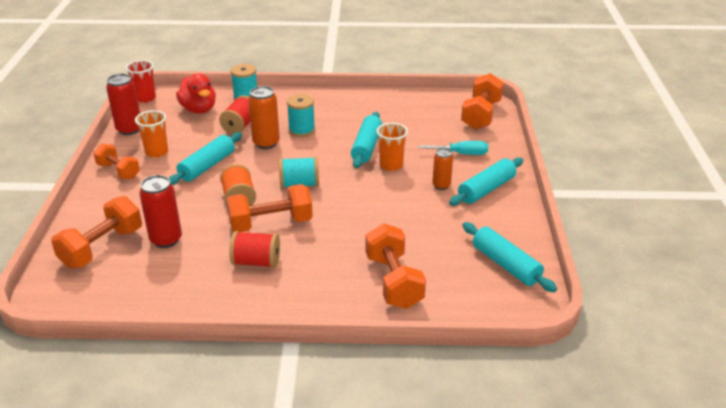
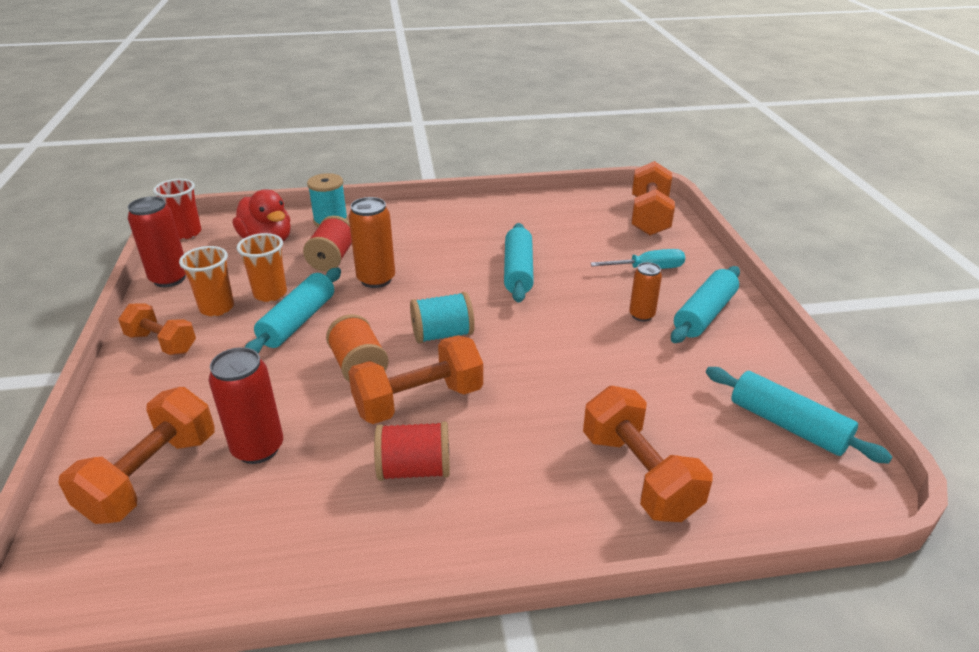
camera: 10 degrees left, 0 degrees up
(301, 130) = (421, 257): turquoise spool -> none
(391, 165) = (561, 294): orange cup -> orange cup (270, 294)

